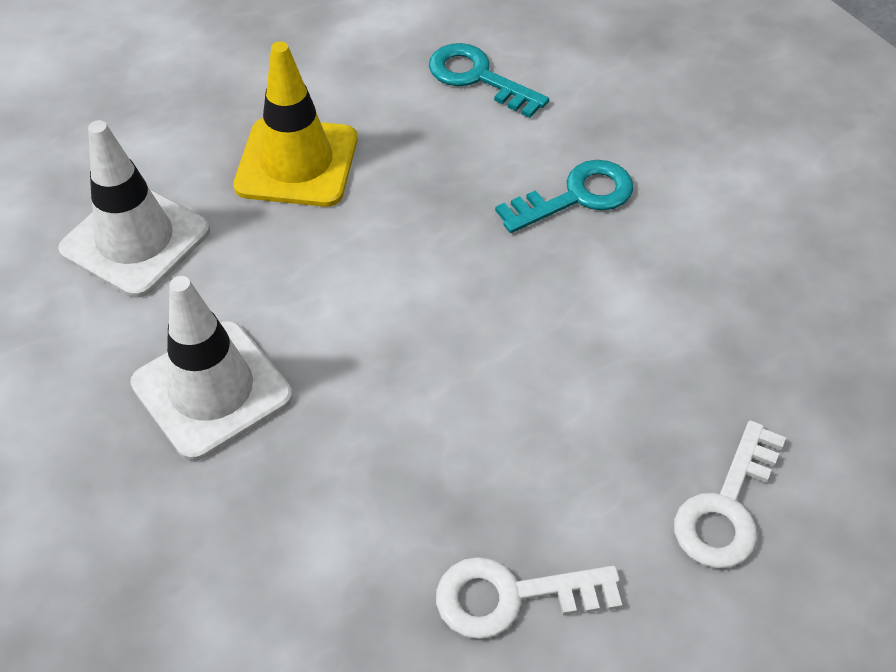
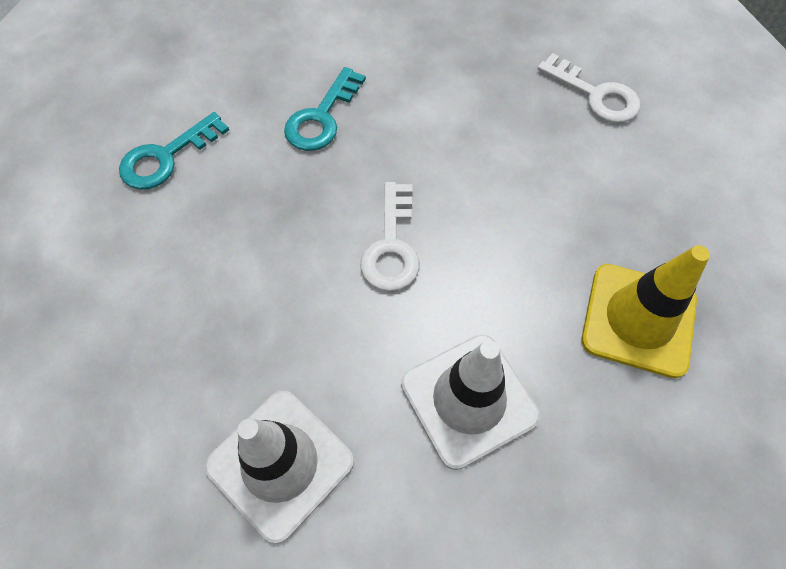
camera: 80 degrees left, 10 degrees up
(297, 163) = (222, 310): yellow traffic cone -> yellow traffic cone (638, 320)
(512, 597) = (657, 217): white key -> white key (391, 246)
(576, 196) = (322, 117): turquoise key -> turquoise key turned 135 degrees counterclockwise

